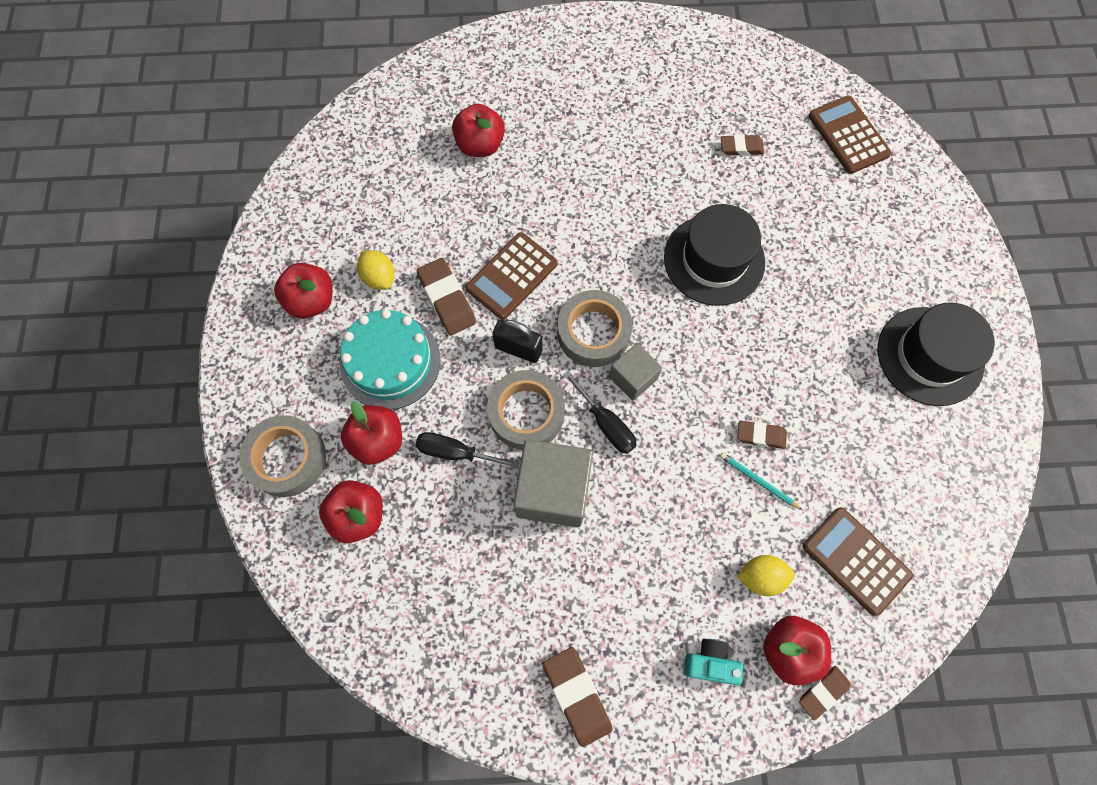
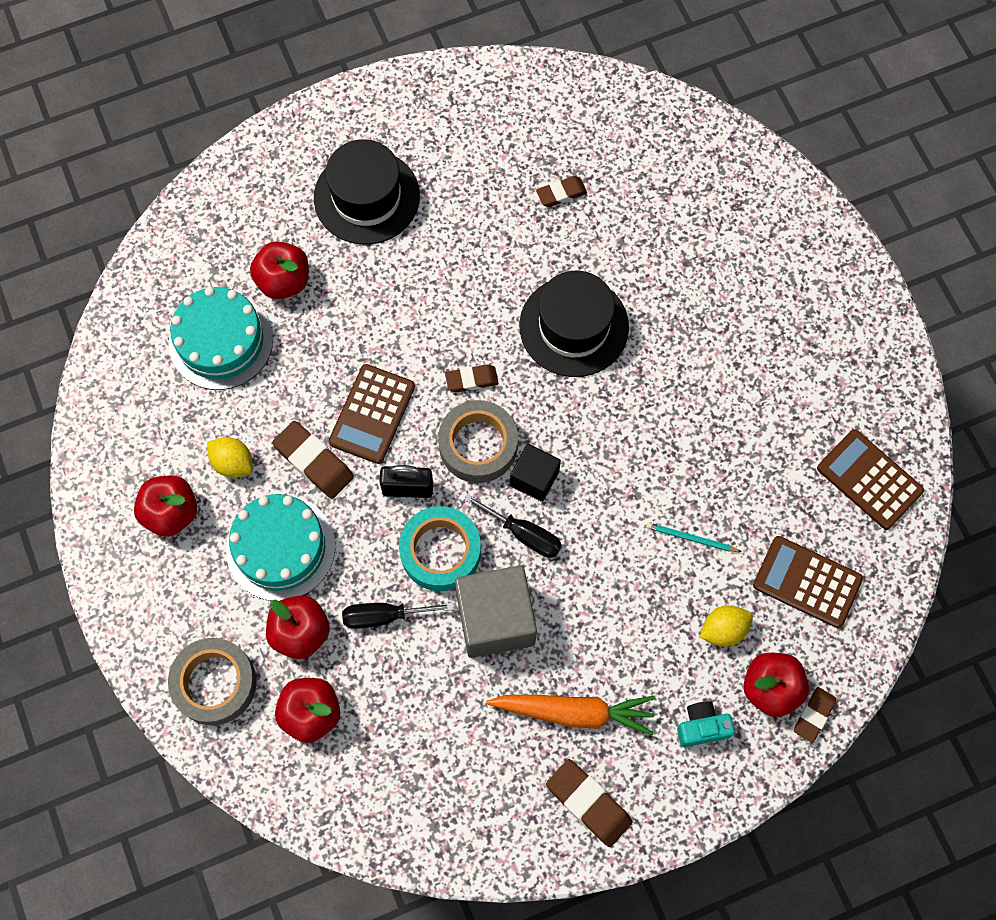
camera: 20 degrees left, 0 degrees up
(409, 176) = (221, 341): none -> turquoise cake
(526, 413) = (440, 551): grey tape -> turquoise tape
(594, 603) = (574, 712): none -> orange carrot
(633, 378) = (534, 478): grey cube -> black cube
(760, 436) = (679, 493): brown eraser -> brown eraser (471, 380)
(848, 135) = (667, 144): brown calculator -> brown calculator (869, 480)
(930, 356) = (817, 355): black hat -> black hat (366, 197)

